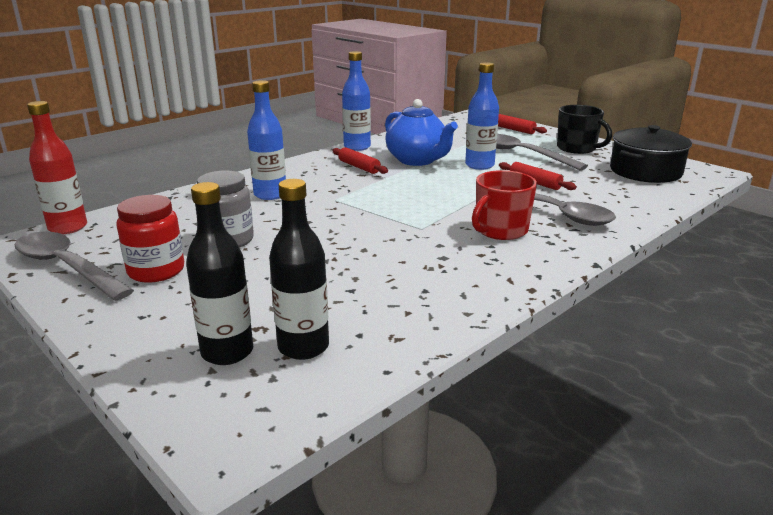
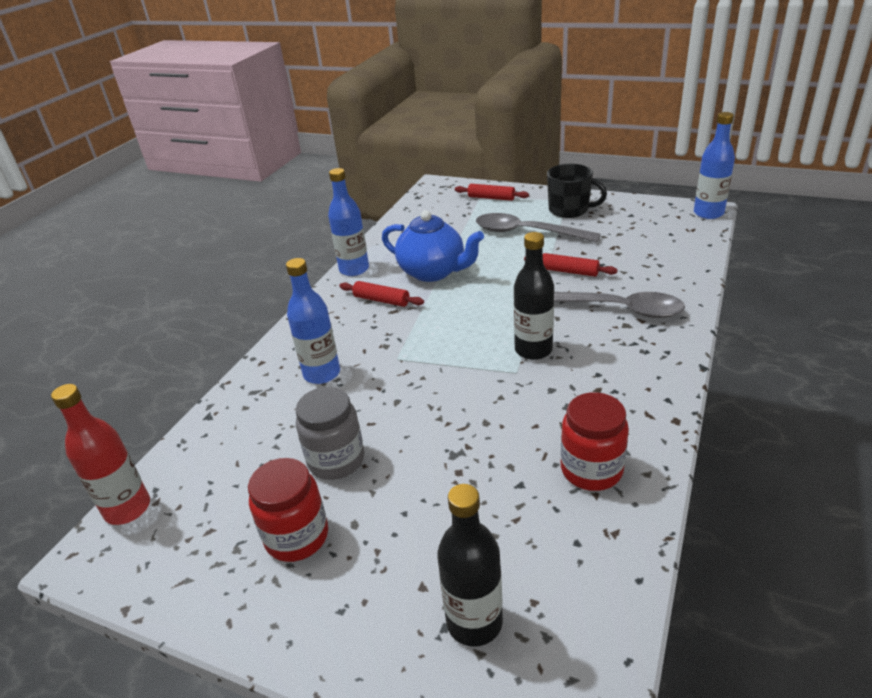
camera: 20 degrees left, 10 degrees up
(67, 267) = (186, 572): grey spoon -> none
(303, 347) = (540, 582): black bottle -> black bottle (533, 350)
(420, 297) = (591, 470): none -> red jar
(479, 165) = (499, 261): blue bottle -> blue bottle (708, 213)
(500, 230) = (590, 350): red mug -> none
(645, 171) = (651, 226): black pot -> none

